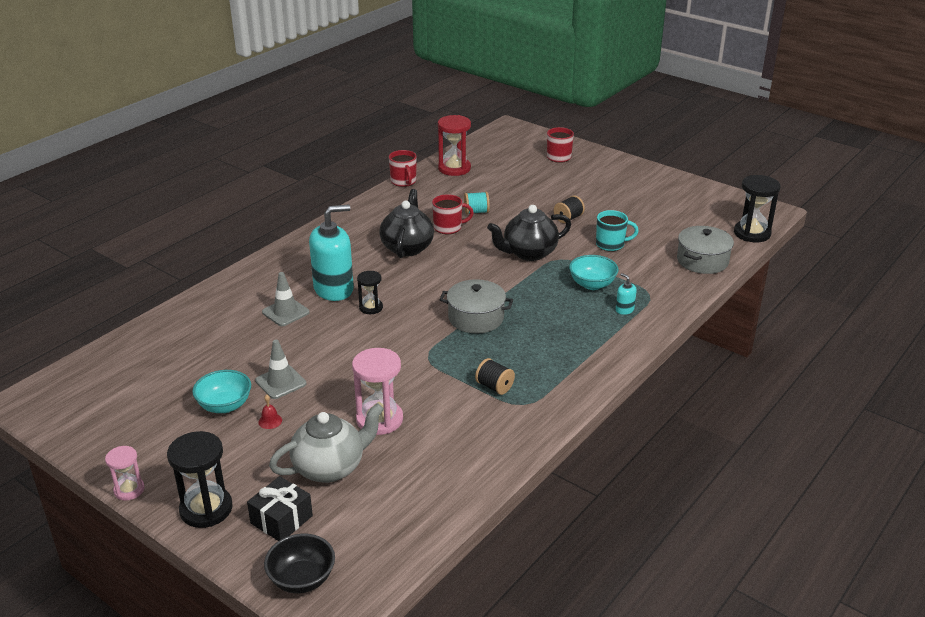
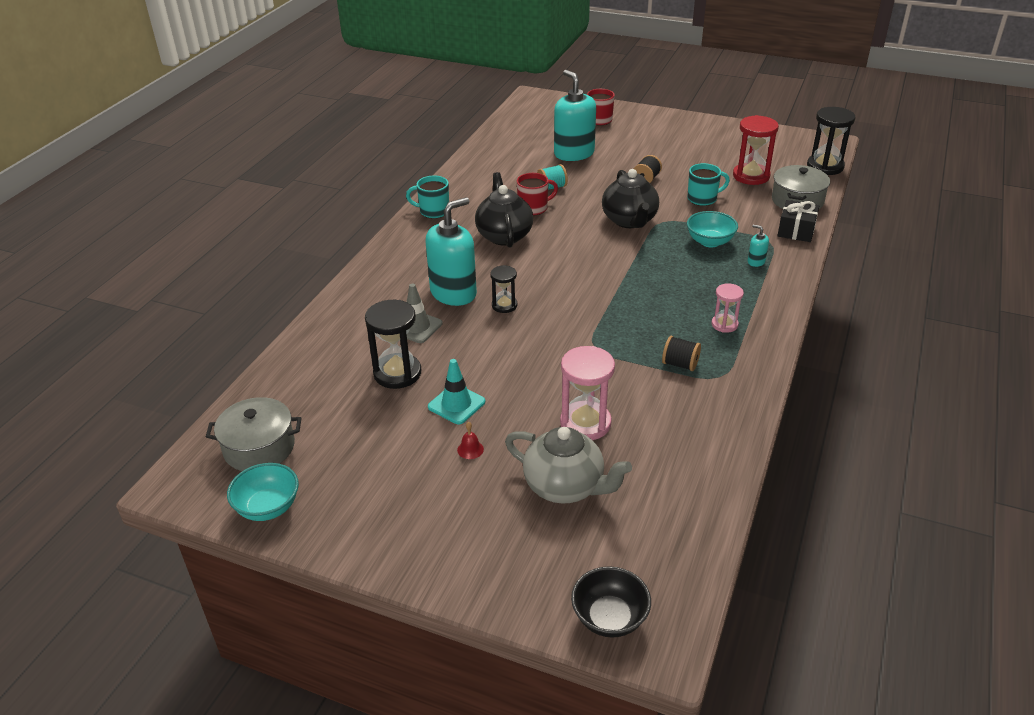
camera: 15 degrees left, 5 degrees up
(129, 490) = (358, 563): pink hourglass -> pink hourglass (724, 324)
(206, 509) = (458, 564): black hourglass -> black hourglass (397, 373)
(225, 405) = (410, 443): turquoise bowl -> turquoise bowl (268, 507)
(280, 382) = (456, 404): grey traffic cone -> turquoise traffic cone
(281, 519) = (548, 556): black gift -> black gift (796, 230)
(330, 467) = (565, 487): grey teapot -> grey teapot turned 75 degrees clockwise
(358, 216) = (433, 211): none -> turquoise mug
(403, 182) = (459, 168): red mug -> none
(454, 168) = (502, 146): red hourglass -> red hourglass (751, 176)
(476, 318) = (618, 296): grey pot -> grey pot (259, 447)
(515, 184) = (574, 153): none -> turquoise soap dispenser
(529, 253) = (629, 221): black teapot -> black teapot turned 60 degrees counterclockwise

